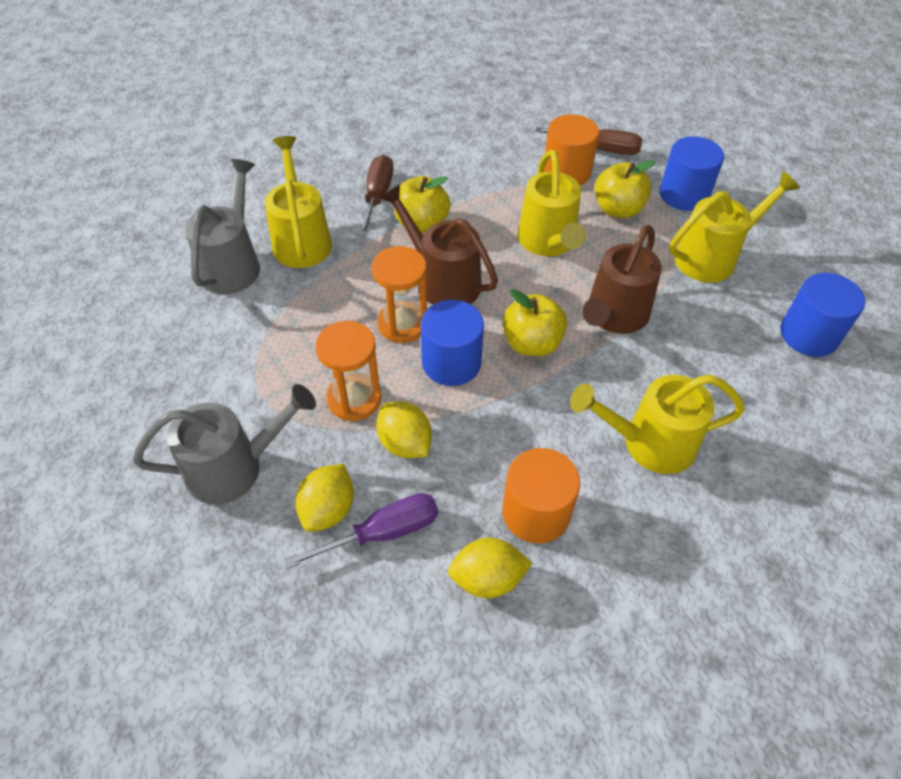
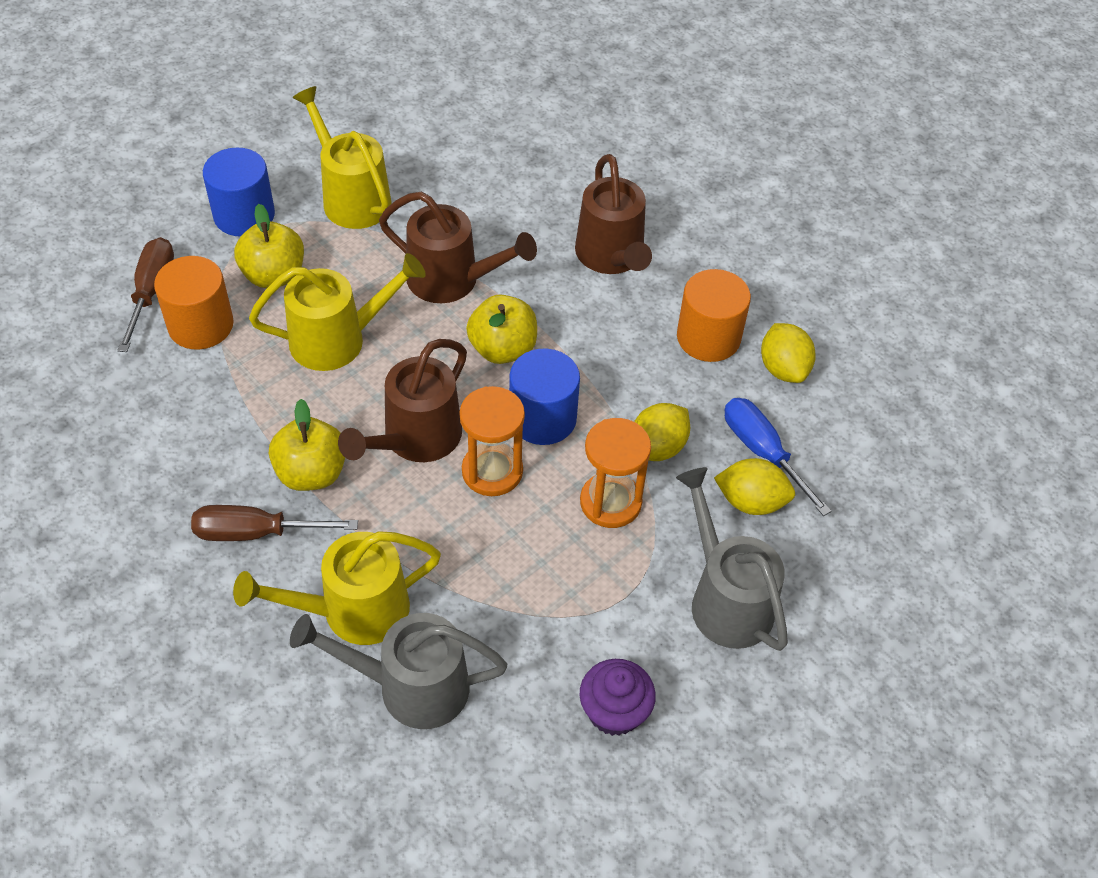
camera: 100 degrees left, 0 degrees up
(167, 374) = (614, 711): none -> purple cupcake
(382, 533) = (763, 453): purple screwdriver -> blue screwdriver
(648, 443) = (612, 257): yellow watering can -> brown watering can
(809, 335) = (456, 137): blue cylinder -> none

